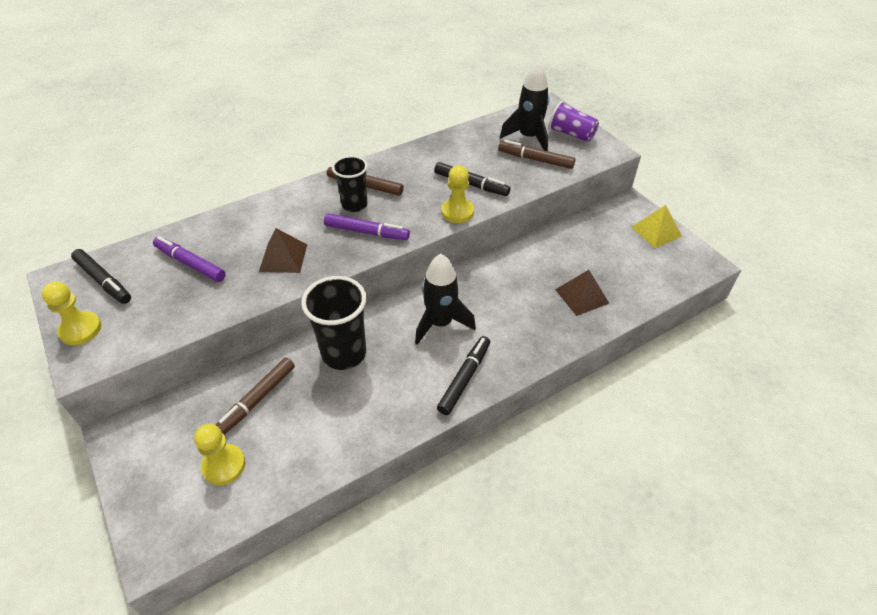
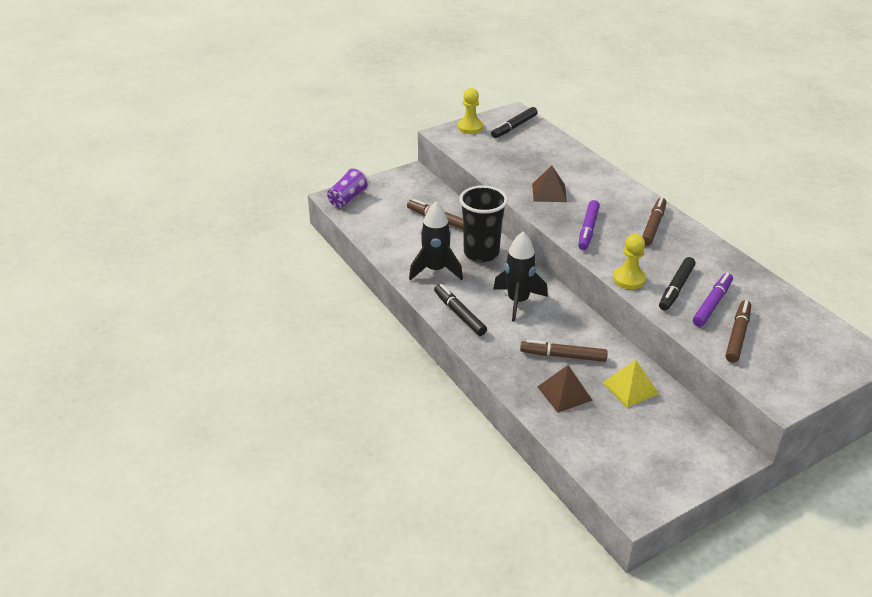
camera: 90 degrees right, 10 degrees down
(190, 264) = (536, 155): purple marker -> purple marker (712, 304)
(224, 465) = (387, 213): yellow pawn -> none
(354, 205) = (623, 221): black cup -> none
(464, 378) = (459, 314): black marker -> black marker turned 150 degrees counterclockwise
(528, 137) = (781, 333): black rocket -> black rocket (435, 270)
(528, 293) = (563, 356): none -> brown marker
(571, 134) = (805, 369): purple cup -> purple cup (348, 198)
(656, 231) = (685, 470): yellow pyramid -> yellow pyramid (630, 388)

